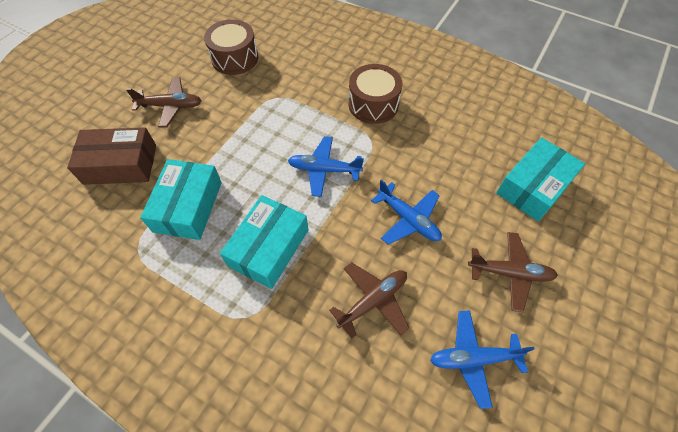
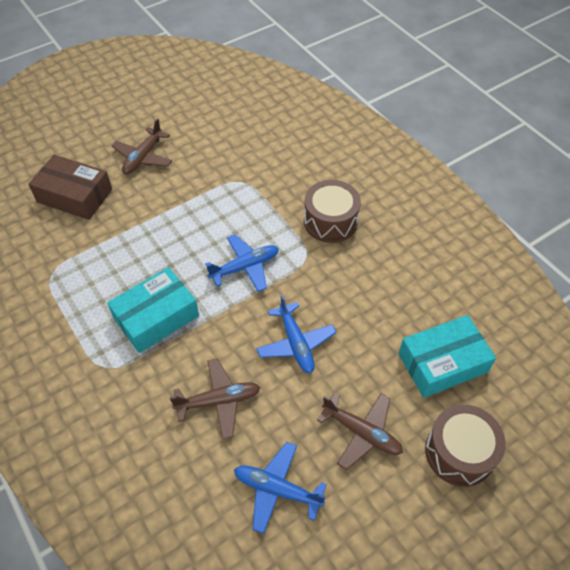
camera: 25 degrees right, 5 degrees down
(171, 106) = (143, 157): brown plane -> brown plane turned 90 degrees clockwise
(188, 206) = (109, 254): turquoise box -> none
(235, 58) = (225, 130): brown drum -> brown drum (459, 452)
(324, 170) = (245, 267): blue plane -> blue plane turned 120 degrees clockwise

